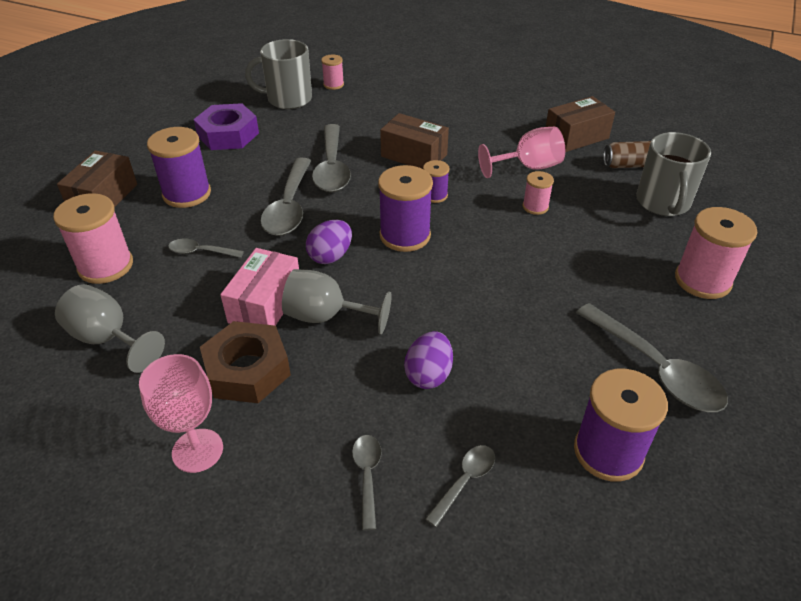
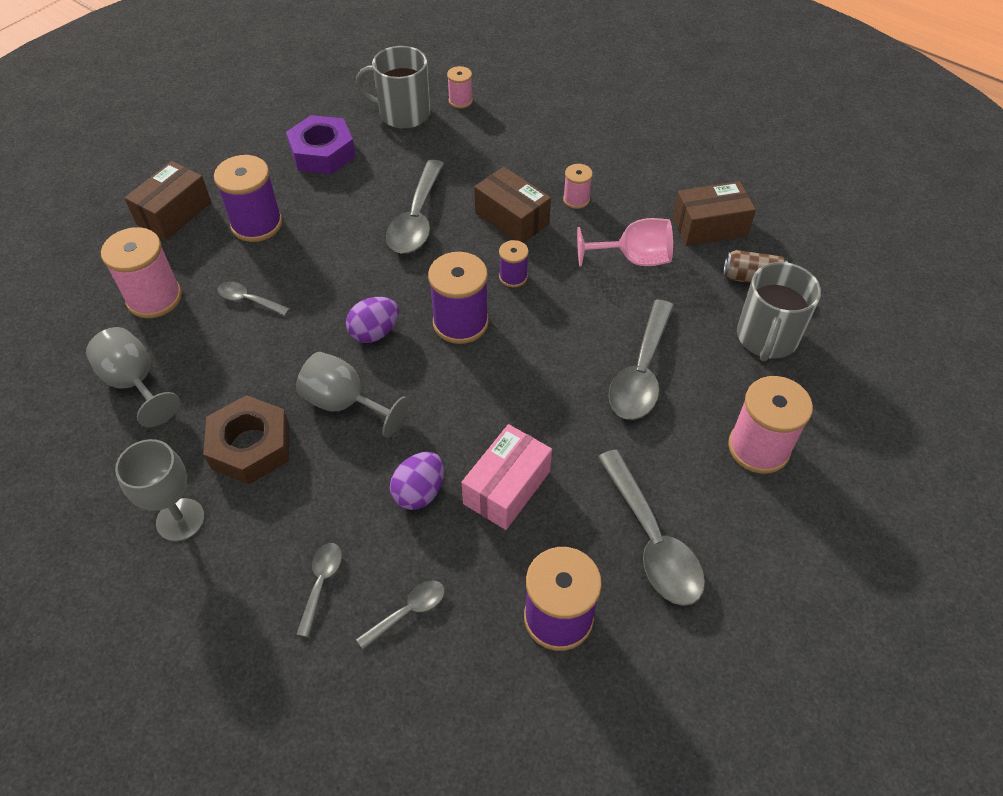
camera: 15 degrees right, 10 degrees up
(197, 450) = (180, 520): pink goblet -> grey goblet
(265, 304) = (291, 376): pink box -> pink box (507, 487)
(289, 207) = (354, 262): grey spoon -> grey spoon (641, 372)
(535, 207) = (617, 314): pink spool -> pink spool (576, 200)

